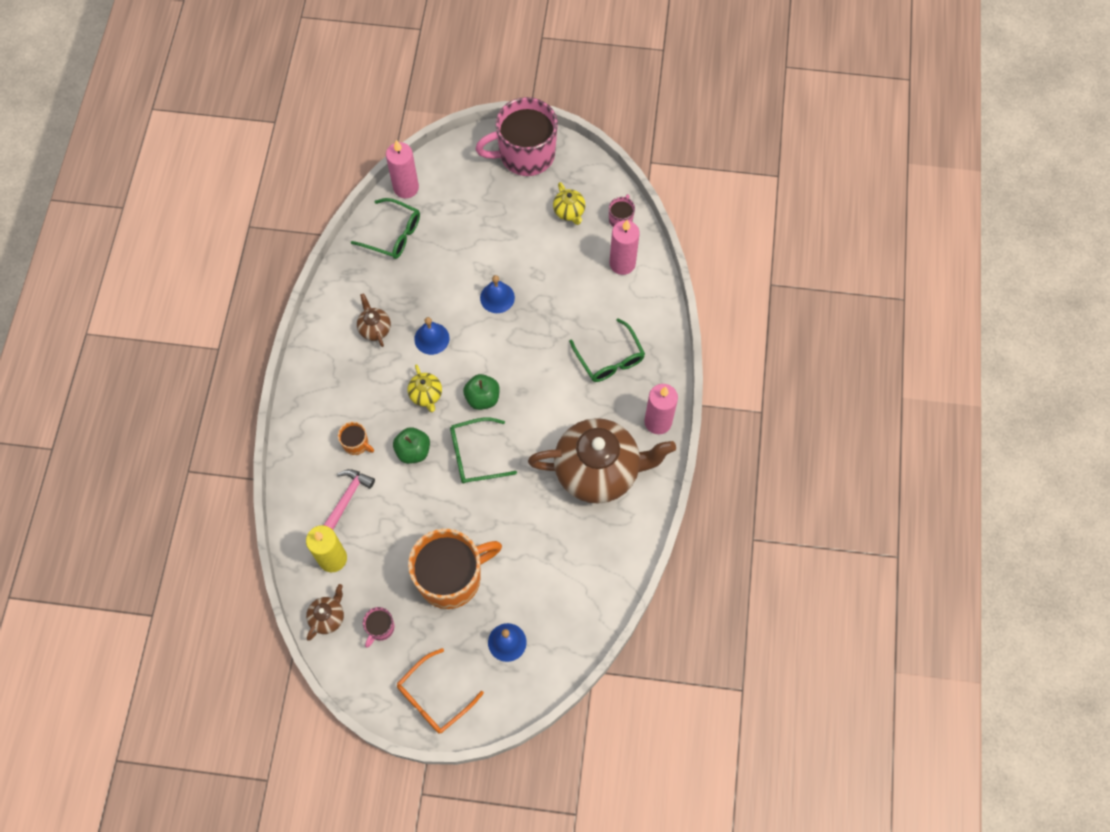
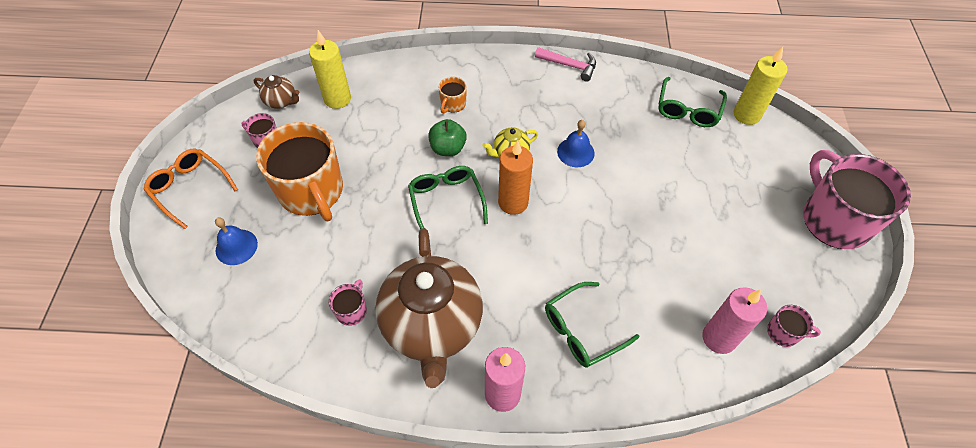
camera: 85 degrees right, 10 degrees down
(348, 497) = (398, 103): pink hammer -> pink hammer (569, 66)
(374, 328) = (577, 105): brown teapot -> none
(406, 188) = (746, 115): pink candle -> yellow candle
(482, 398) = (513, 202): green apple -> orange candle
(497, 297) = (637, 206): blue bell -> none
(569, 212) = (772, 272): yellow teapot -> none
(580, 536) = (352, 310): none -> pink mug

